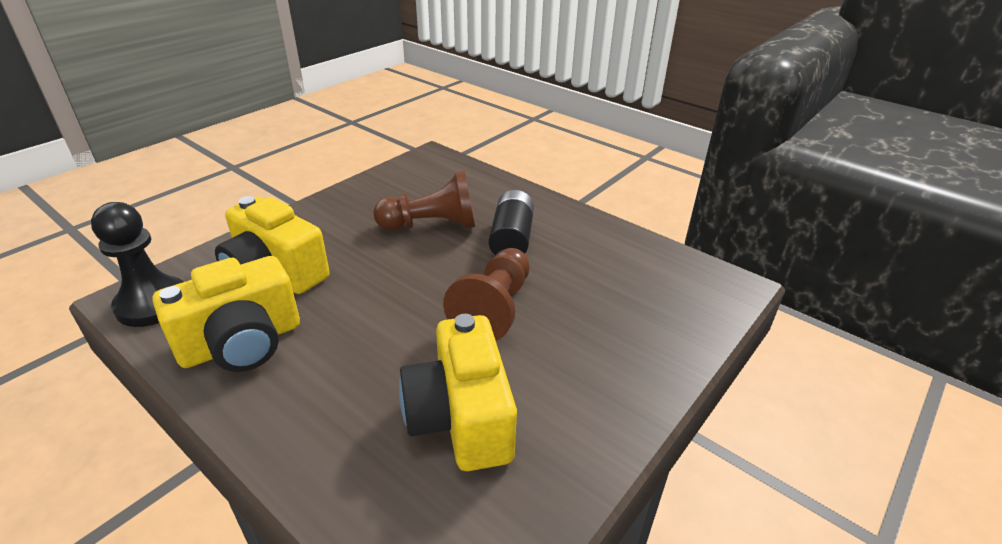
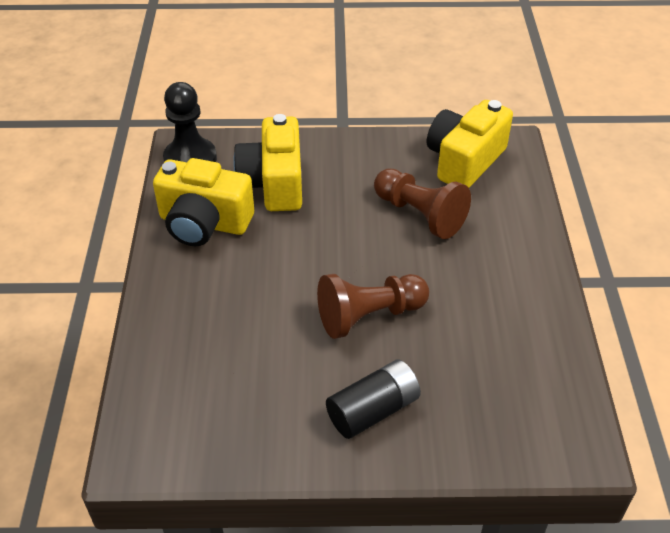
camera: 50 degrees right, 10 degrees up
(461, 417) = (253, 368): yellow camera -> yellow camera (464, 161)
(511, 239) = (462, 270): black battery -> black battery (373, 410)

